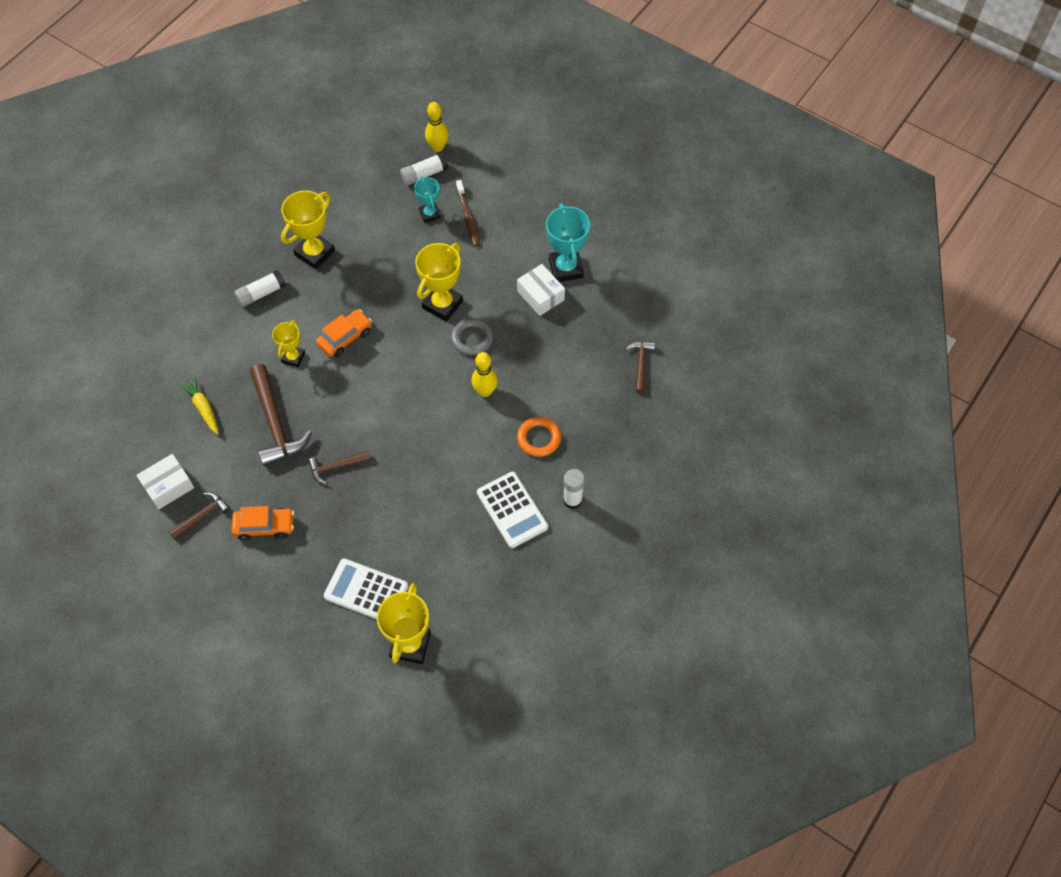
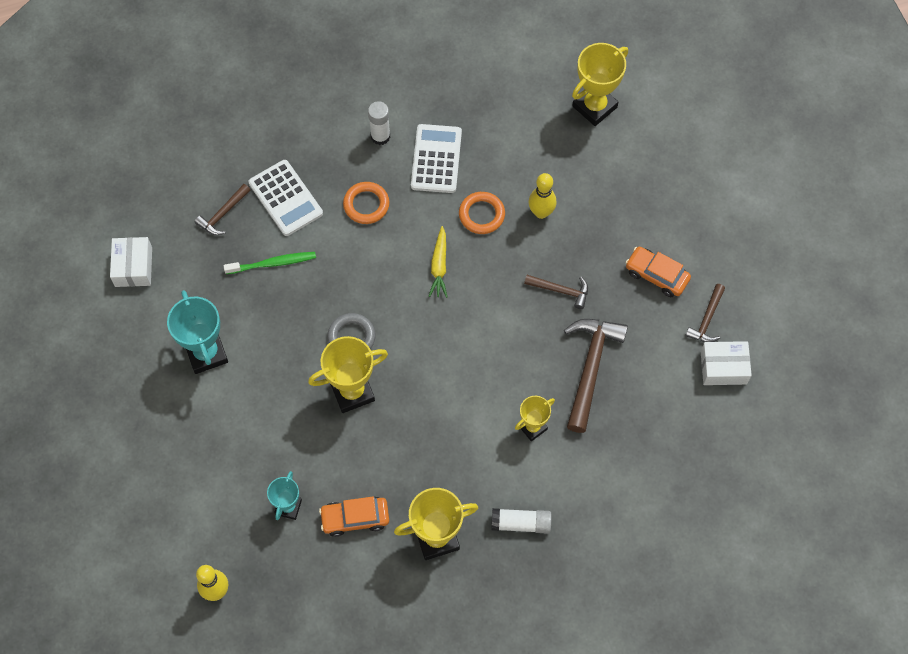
camera: 145 degrees left, 5 degrees up
(202, 516) = (707, 319): brown hammer -> brown hammer turned 60 degrees counterclockwise
(203, 408) = (650, 428): yellow carrot -> yellow carrot (439, 266)
(345, 337) = (469, 417): orange car -> orange car (355, 518)
(366, 591) = (603, 168): white calculator -> white calculator (285, 198)
(424, 174) = (257, 563): white glue stick -> none
(441, 487) = (481, 215): none -> orange ring
(468, 217) = (253, 477): brown toothbrush -> none
(485, 391) = (379, 277): yellow bowling pin -> yellow bowling pin (541, 212)
(540, 295) = (253, 340): white box -> white box (133, 267)
(566, 268) = (206, 353): turquoise trophy -> turquoise trophy turned 45 degrees counterclockwise
(573, 353) = (272, 263): none -> green toothbrush

